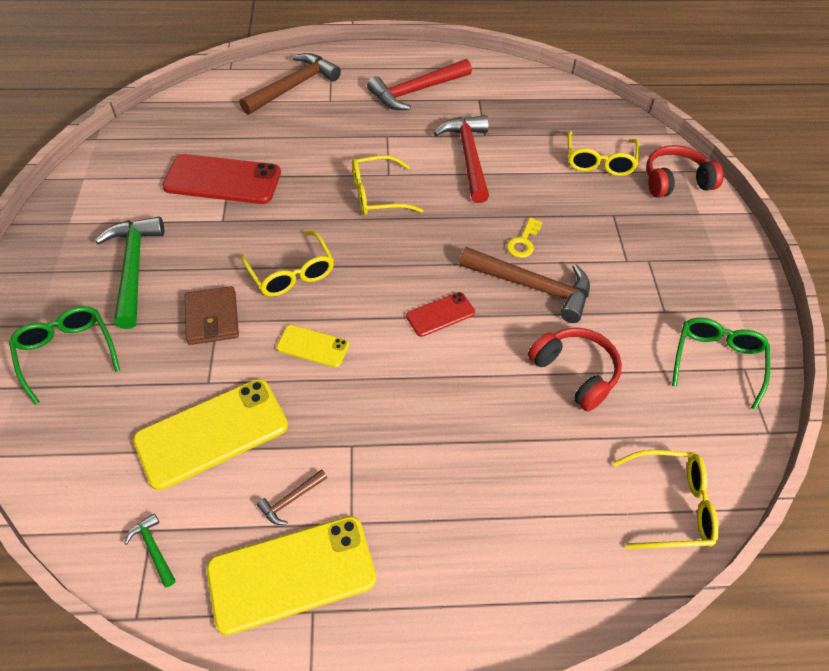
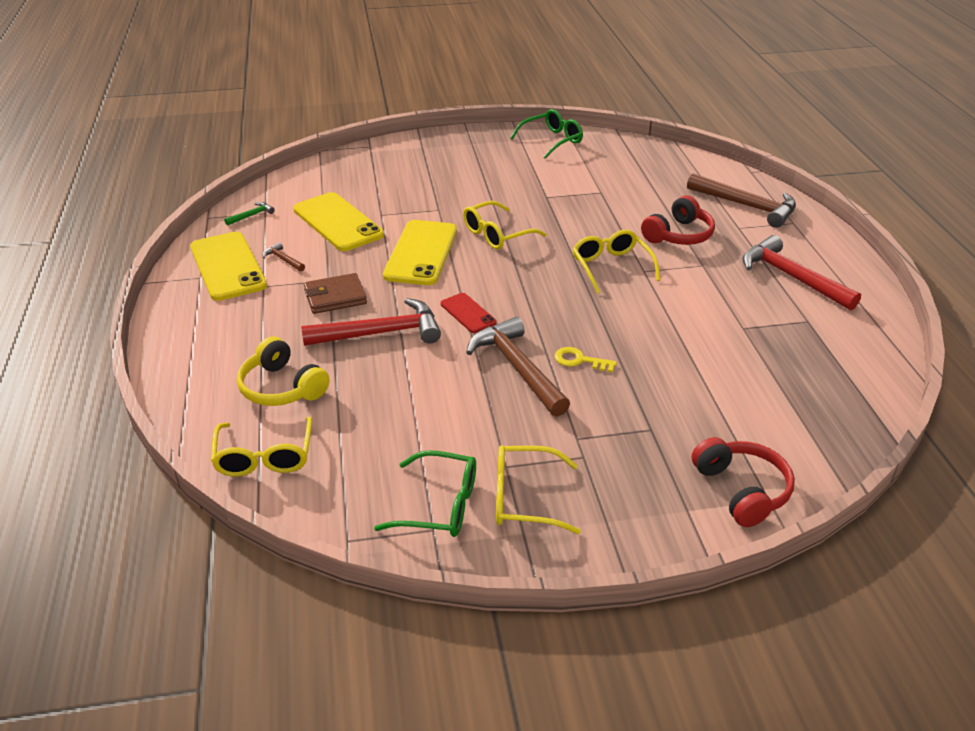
camera: 85 degrees right, 15 degrees down
(67, 353) = (400, 161): green glasses -> green glasses (552, 140)
(133, 268) = (483, 170): green hammer -> none
(212, 318) = (441, 207): brown wallet -> brown wallet (335, 297)
(222, 180) = (595, 190): red phone -> none
(313, 346) = (421, 253): yellow phone -> yellow phone, size x1.91
(468, 157) = (698, 318): red hammer -> red hammer (381, 333)
(532, 286) = (517, 368): brown hammer -> brown hammer turned 135 degrees clockwise
(560, 492) = (282, 387): none -> yellow headphones
(575, 373) = (411, 397): red headphones -> red headphones (678, 235)
(599, 162) = (744, 419): yellow glasses -> yellow glasses (524, 498)

